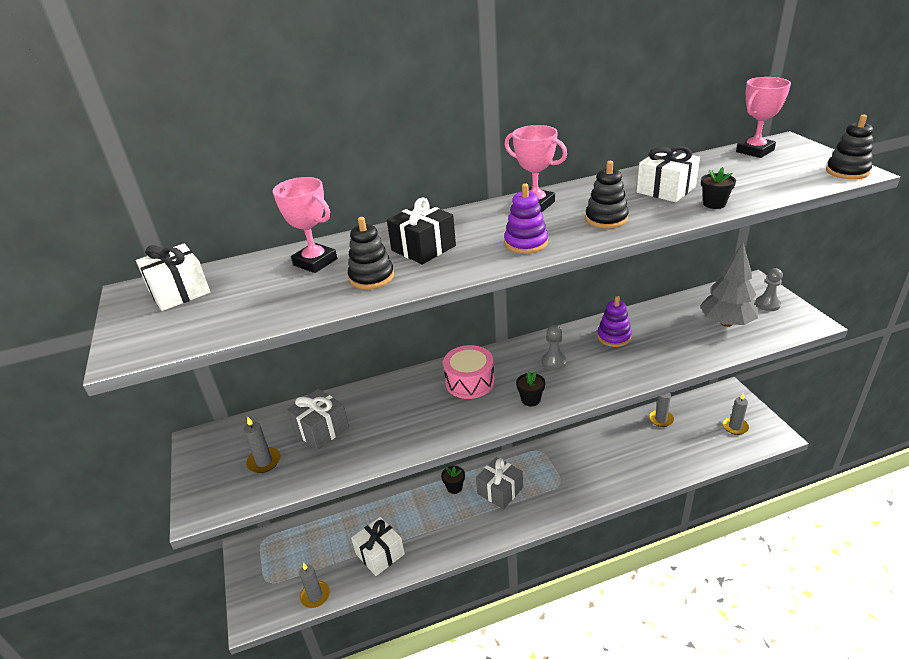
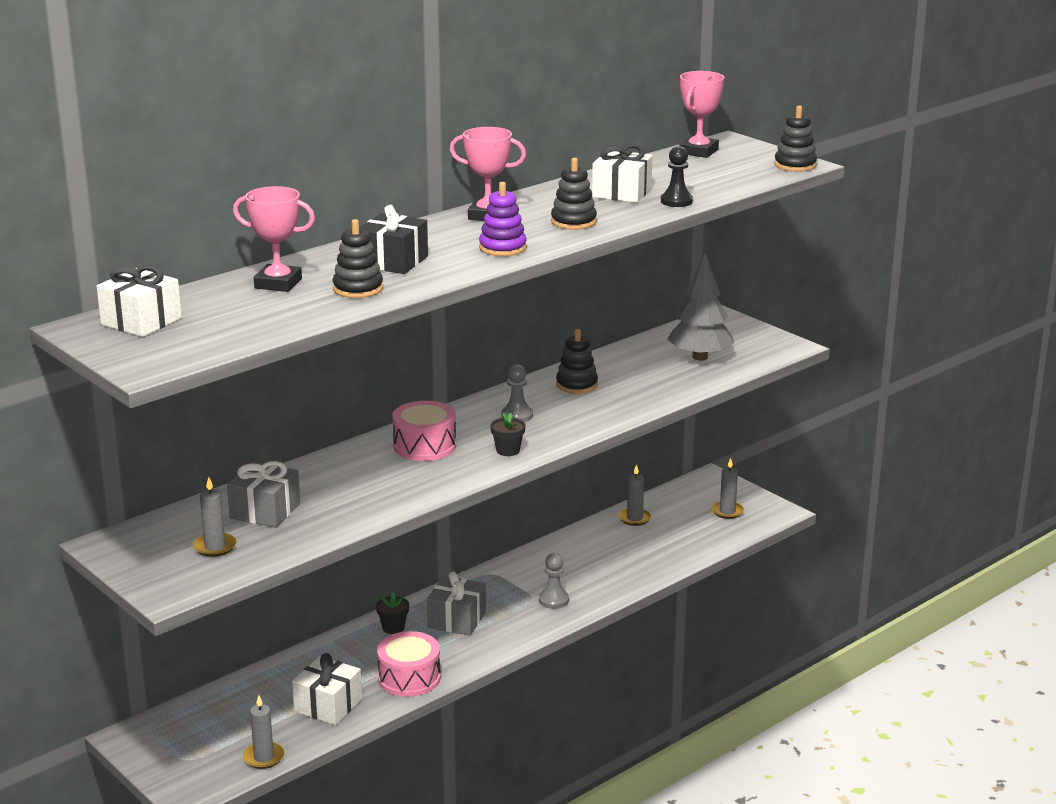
camera: 25 degrees left, 10 degrees down
(445, 541) = (409, 678): none -> pink drum
(614, 337) = (576, 385): purple stacking toy -> black stacking toy
(714, 204) = (676, 201): black flower pot -> black pawn
(767, 304) = (739, 335): grey pawn -> grey pawn (553, 600)

